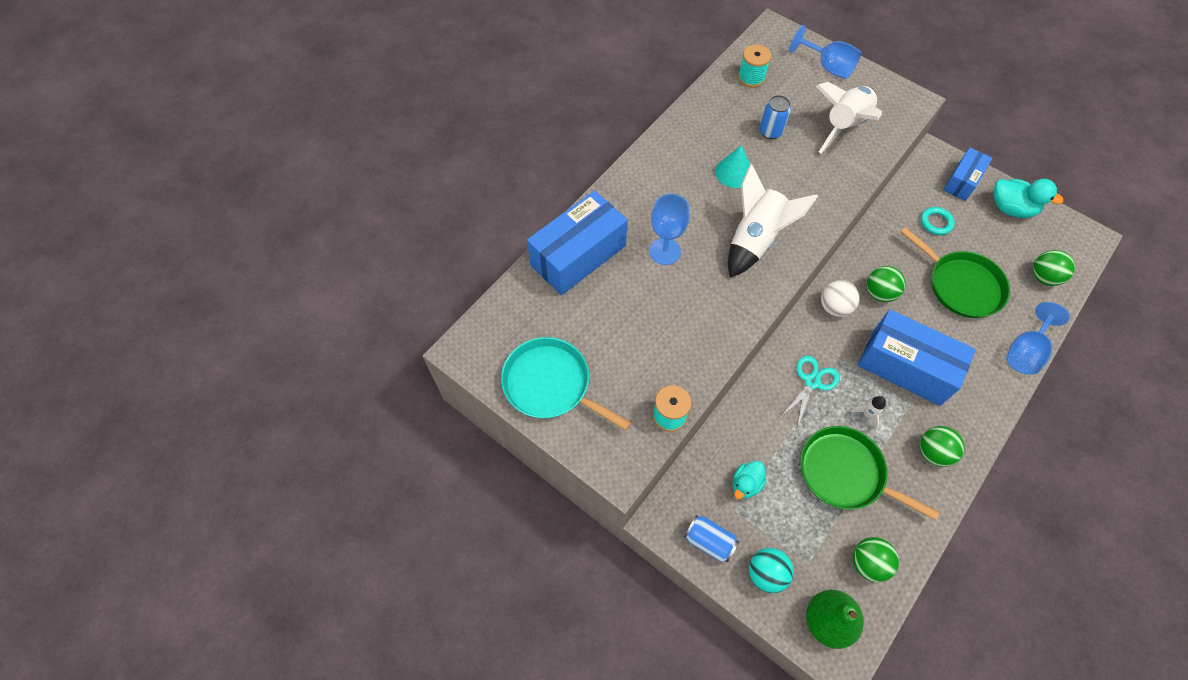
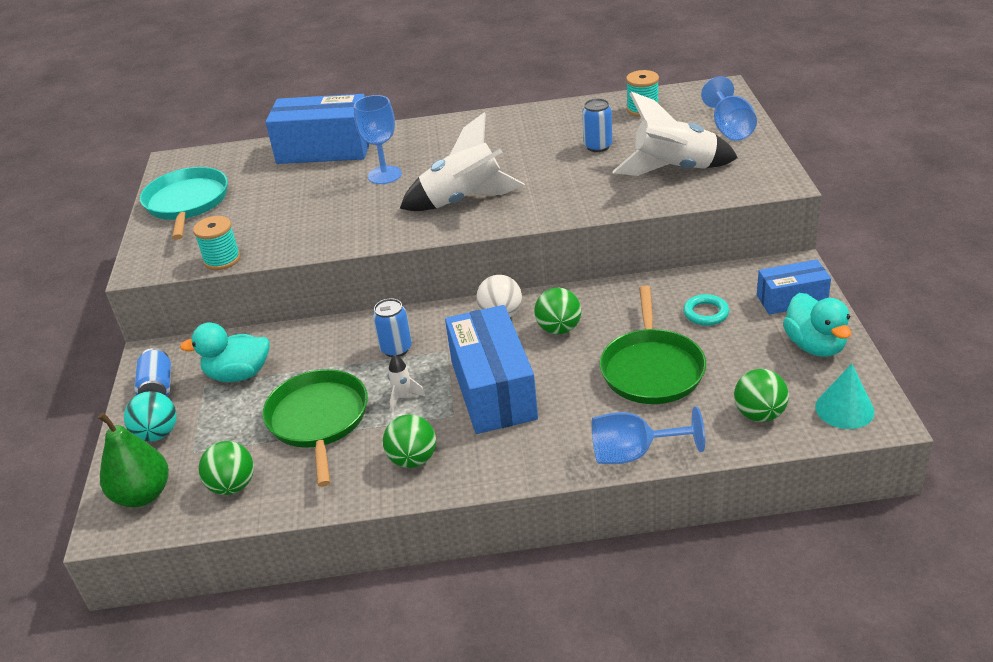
camera: 50 degrees right, 25 degrees down
(734, 172) = (521, 156): turquoise cone -> turquoise cone (844, 409)
(746, 484) = (238, 374): turquoise duck -> turquoise duck, size x1.54
(812, 382) = (396, 349): turquoise scissors -> blue can

